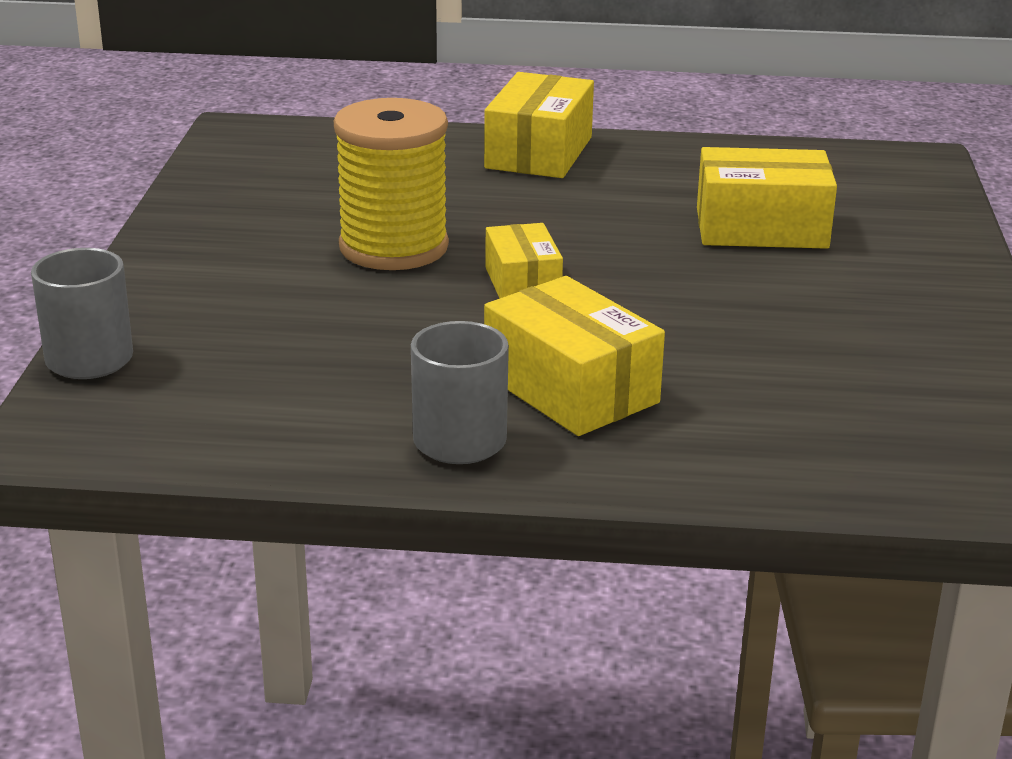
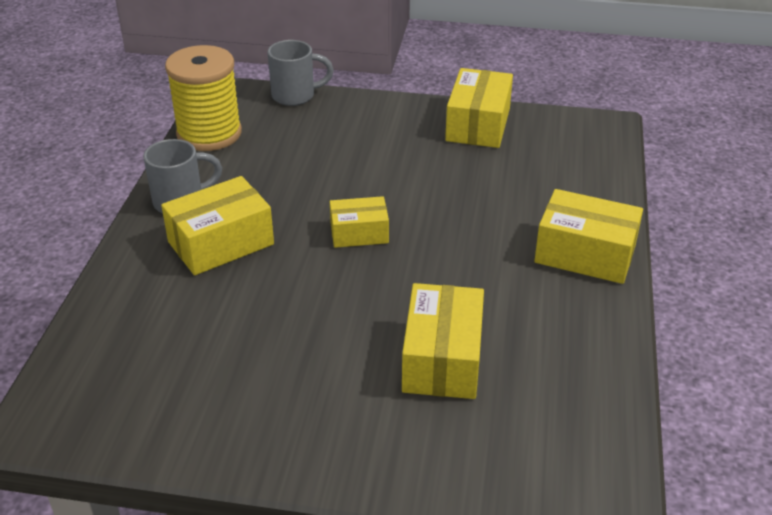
camera: 95 degrees right, 10 degrees up
(223, 206) = (478, 124): none -> yellow box
(393, 247) = (416, 185): yellow spool -> yellow spool (209, 134)

